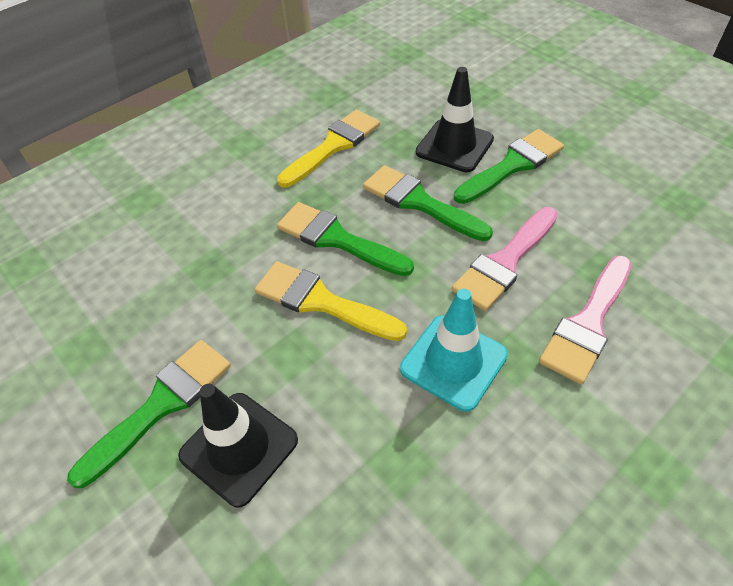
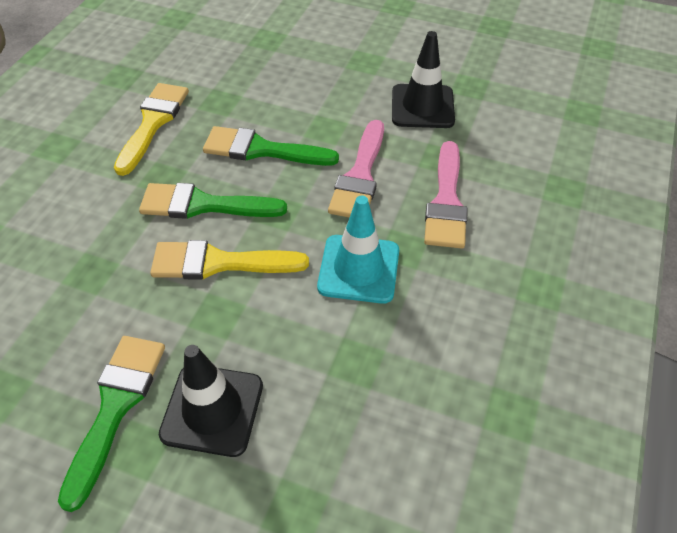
camera: 30 degrees left, 0 degrees up
(454, 146) = (267, 91): black traffic cone -> black traffic cone (422, 106)
(512, 165) = (326, 94): green brush -> none

